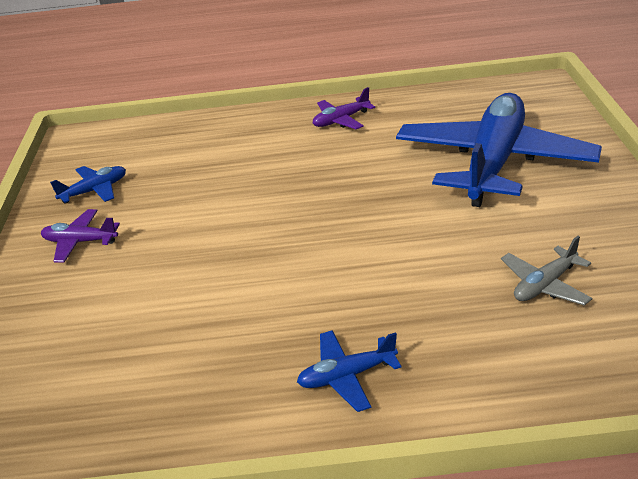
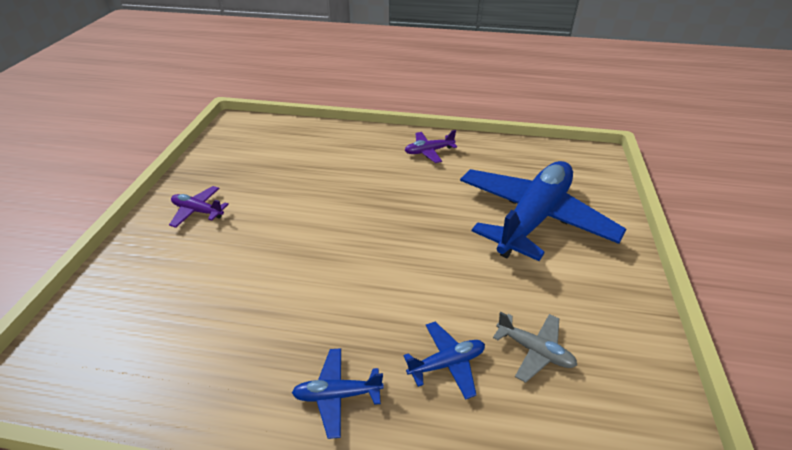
camera: 10 degrees right, 5 degrees up
(95, 191) = (228, 170): blue plane -> blue plane (447, 363)
(545, 285) = (534, 350): grey plane -> grey plane turned 120 degrees counterclockwise

